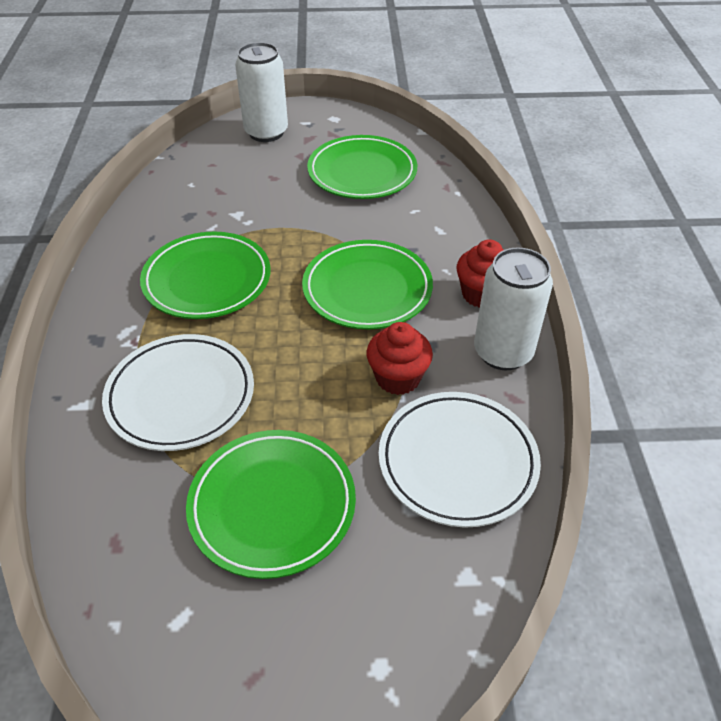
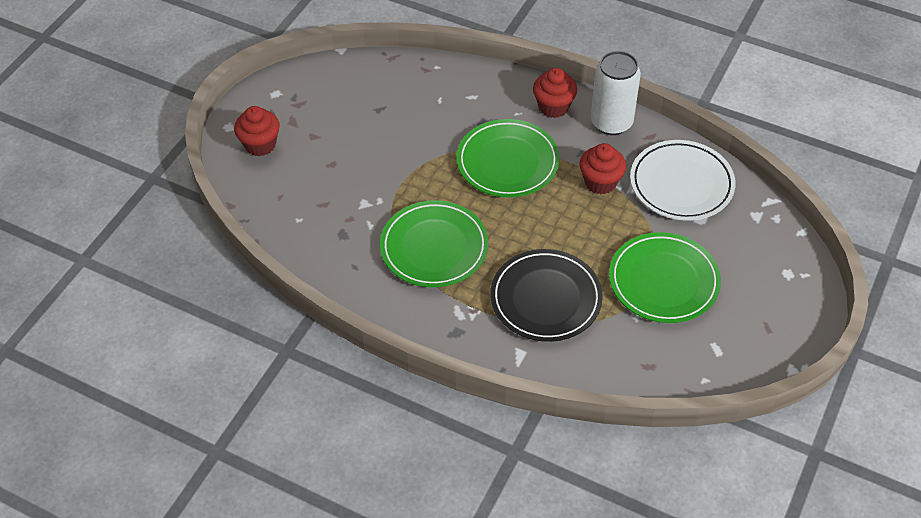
camera: 60 degrees left, 5 degrees up
(181, 396) = (545, 299): white plate -> black plate
(266, 132) = (260, 144): white can -> red cupcake
(362, 172) = (368, 108): green plate -> none

